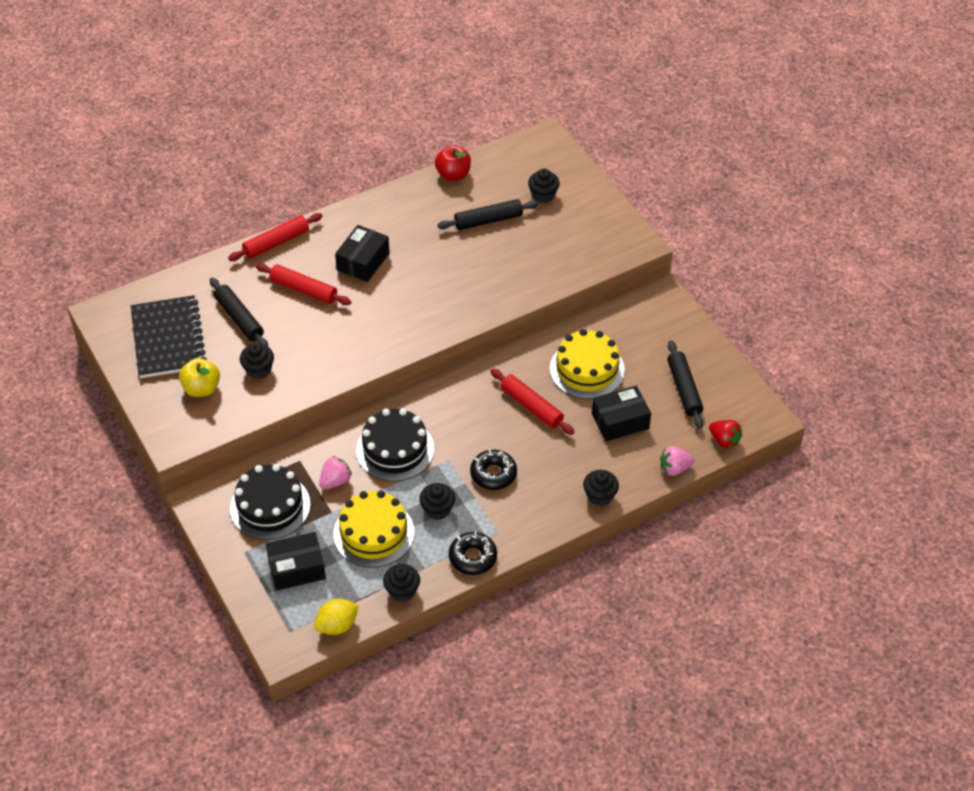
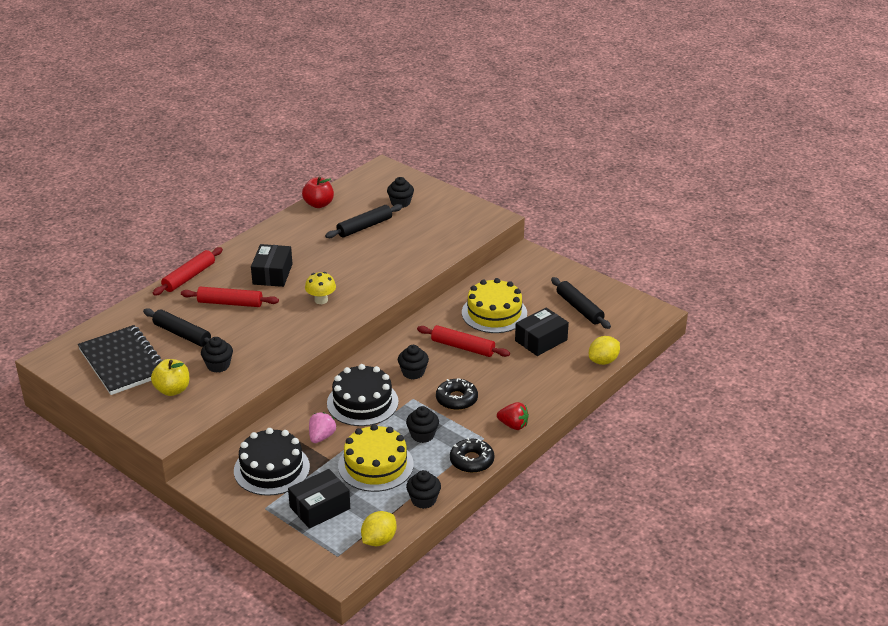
camera: 20 degrees left, 15 degrees down
(398, 311) = (321, 300): none -> yellow mushroom
(600, 496) = (554, 393): black cupcake -> black cupcake (413, 372)
(674, 468) = (603, 361): pink strawberry -> yellow lemon
(724, 441) = (631, 334): red strawberry -> red strawberry (513, 425)

